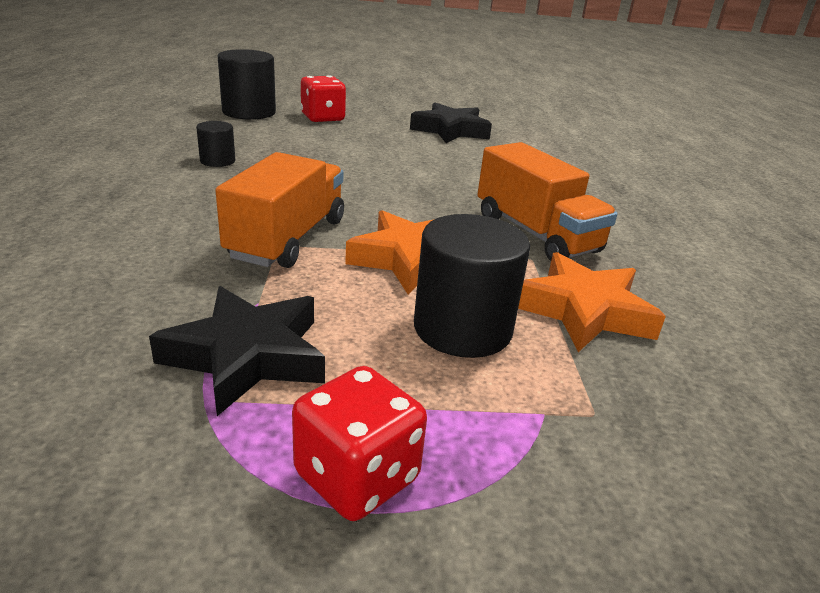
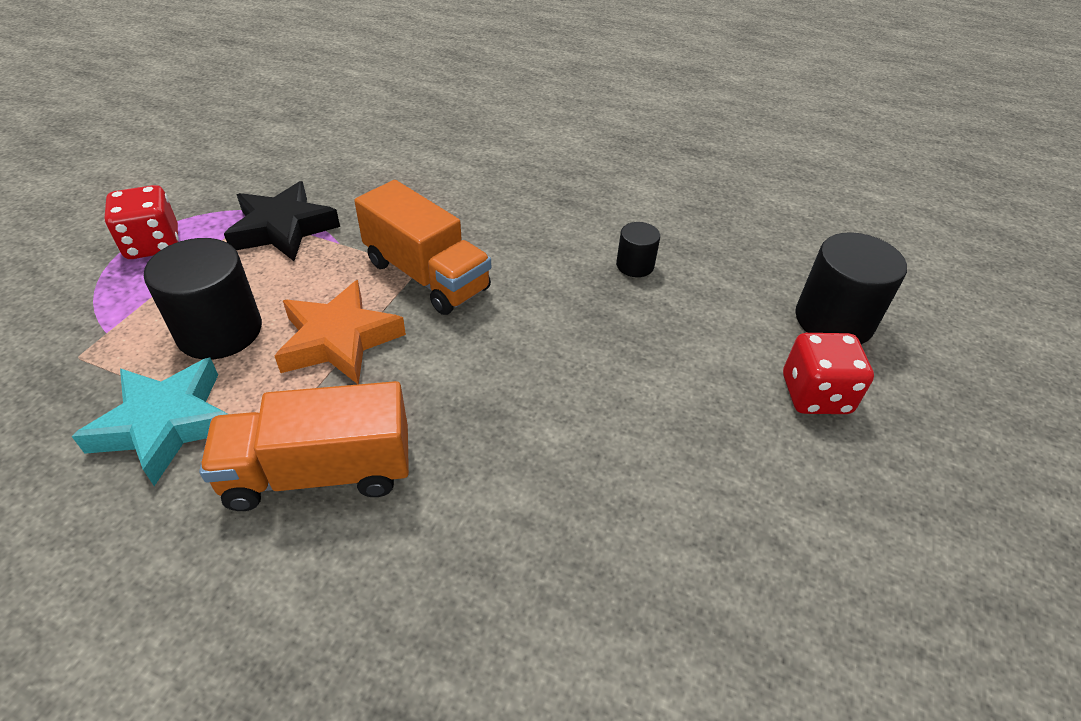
camera: 115 degrees right, 15 degrees up
(450, 130) = (756, 567): black star -> none
(584, 311) = (166, 424): orange star -> turquoise star

